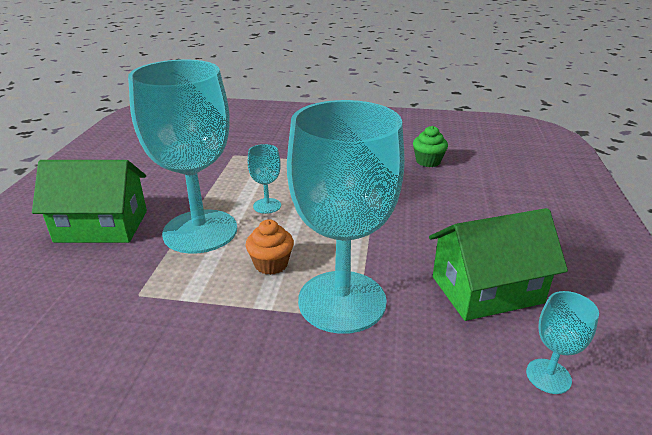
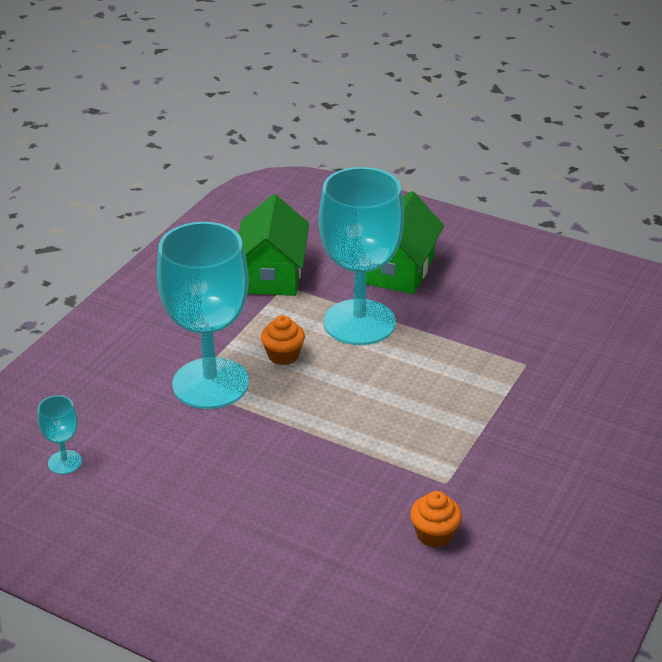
camera: 110 degrees right, 5 degrees up
(267, 206) = (385, 370): turquoise goblet -> none
(428, 161) = (434, 534): green cupcake -> orange cupcake
(486, 290) = (167, 473): green house -> green house (272, 274)

